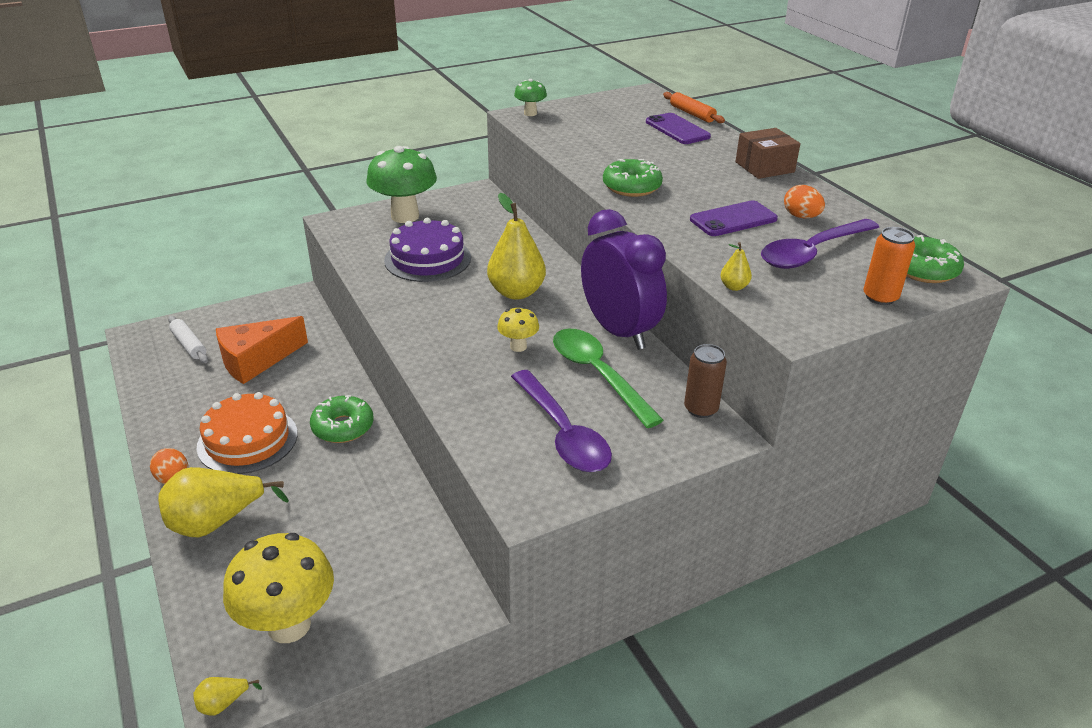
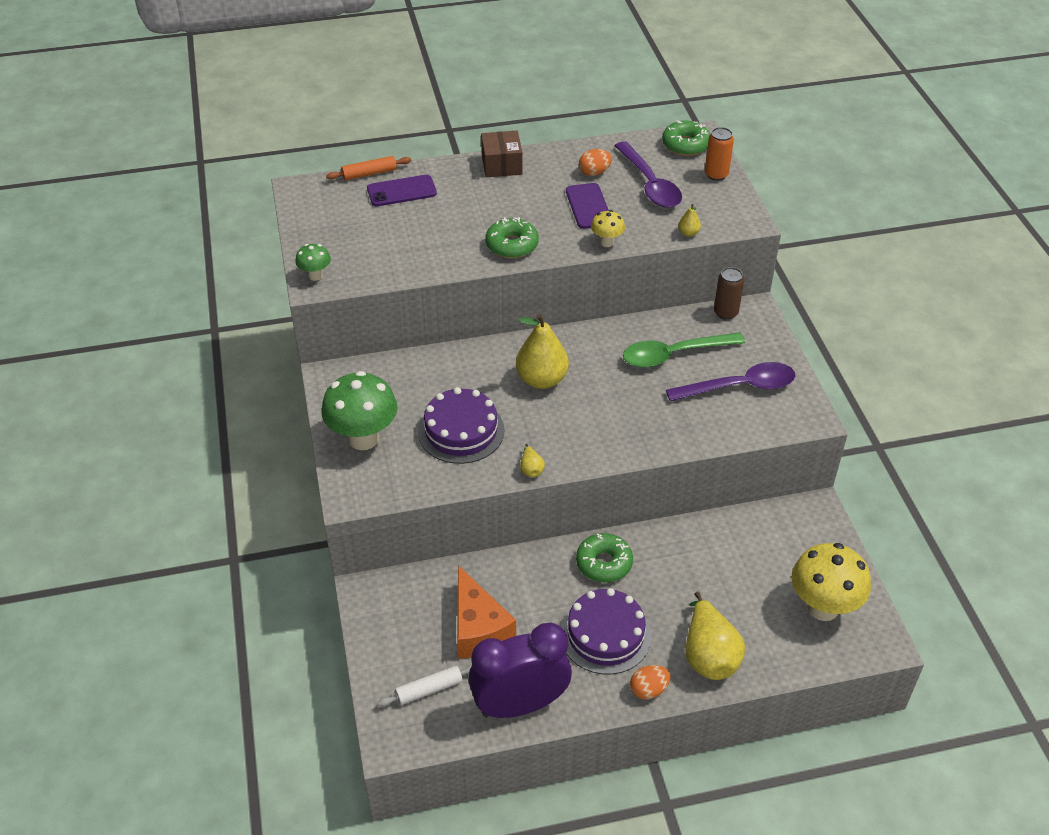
camera: 75 degrees left, 10 degrees up
(223, 703) = (886, 646): yellow pear -> yellow pear (531, 469)
(247, 440) = (605, 635): orange cake -> purple cake
(518, 346) = (625, 392): yellow mushroom -> yellow mushroom (607, 242)
(619, 331) = (619, 331): purple clock -> purple clock (520, 705)

